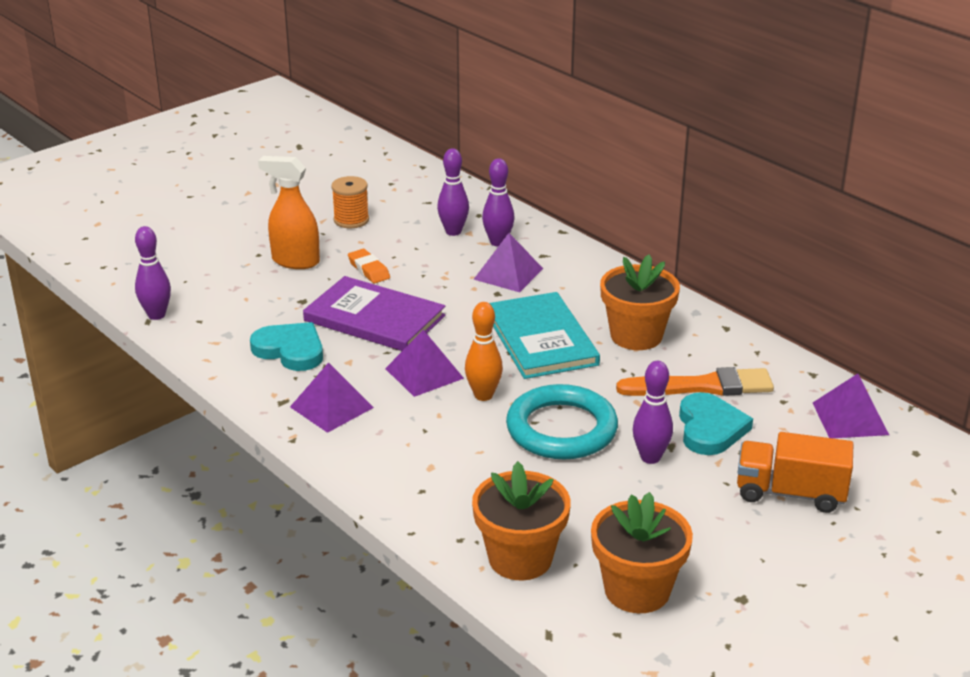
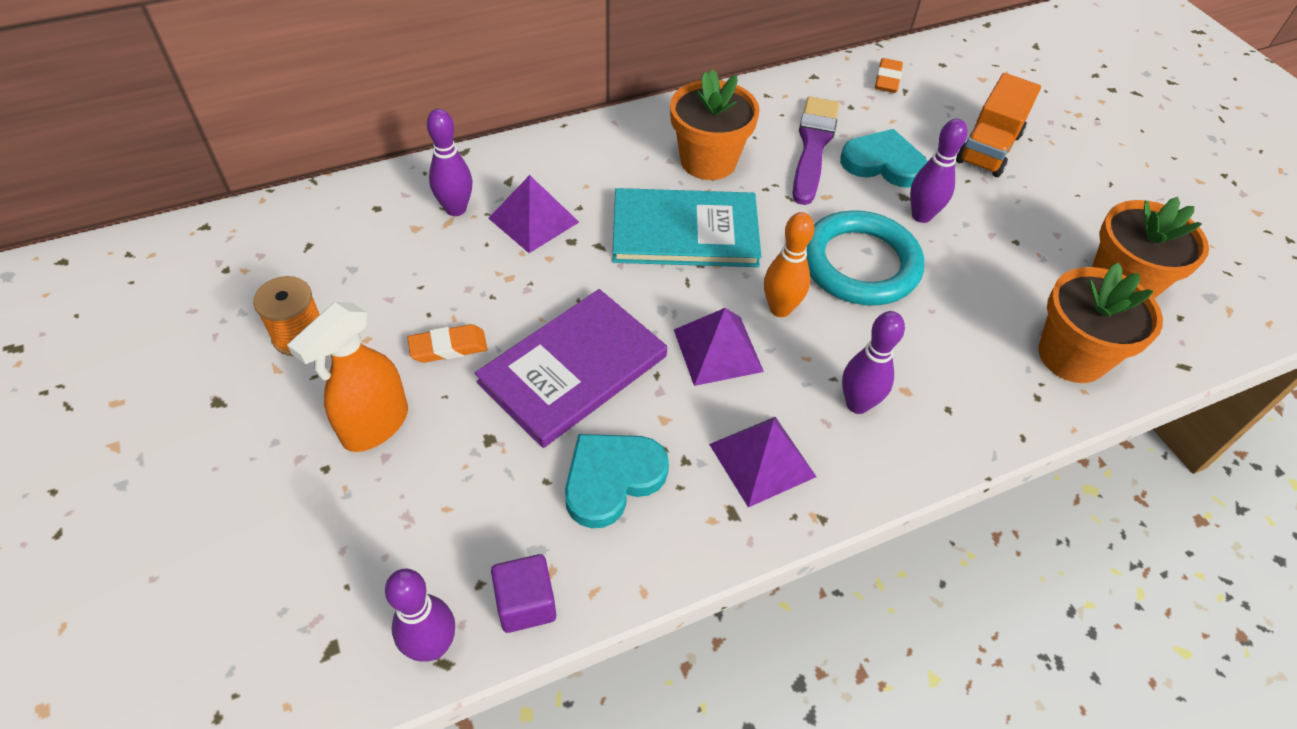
camera: 75 degrees left, 20 degrees up
(191, 338) = (526, 603): none -> purple cube
(453, 232) = (403, 241): purple bowling pin -> purple bowling pin (857, 404)
(702, 386) = (813, 146): orange brush -> purple brush
(850, 418) = (887, 79): purple pyramid -> orange eraser

